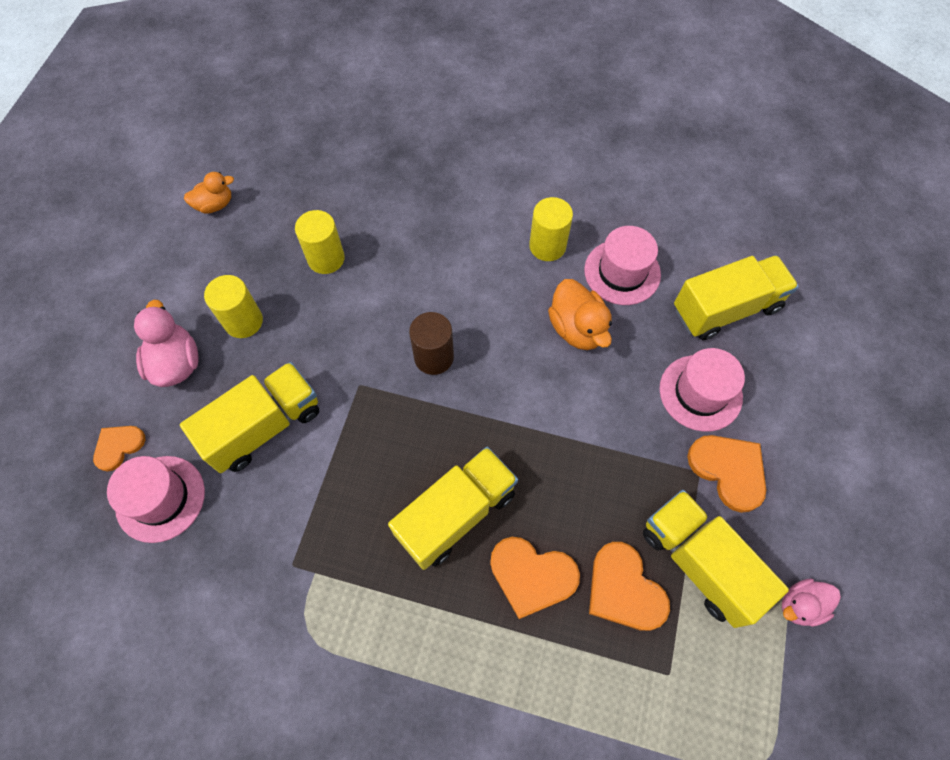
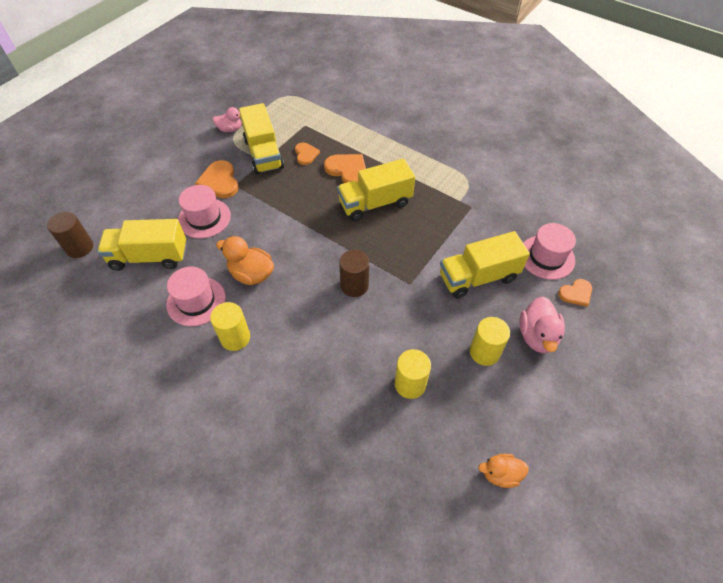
camera: 160 degrees left, 10 degrees down
(577, 328) = (251, 274): orange duck -> orange duck turned 60 degrees counterclockwise
(624, 589) = (306, 154): orange heart -> orange heart, size x0.63
(825, 292) = (80, 247): none -> brown cylinder

